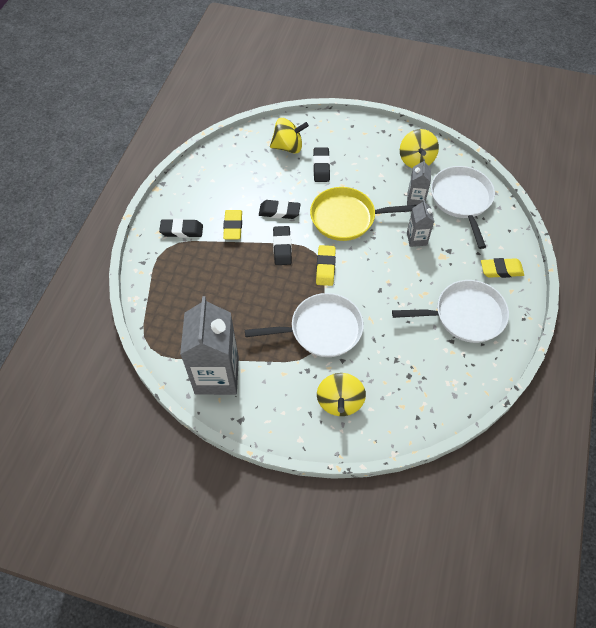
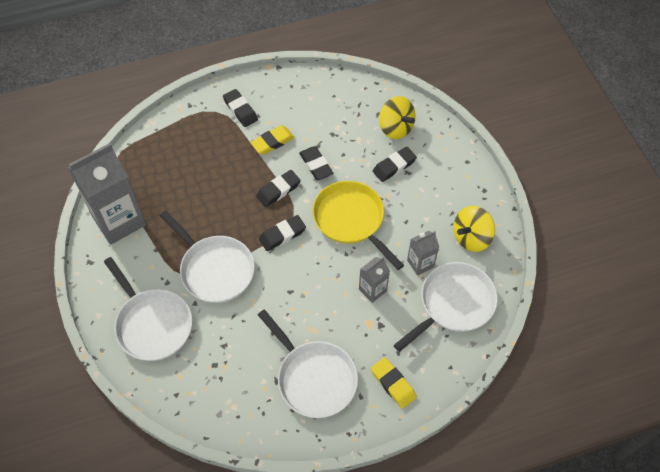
camera: 55 degrees right, 0 degrees up
(325, 267) = (282, 235): yellow eraser -> black eraser
(340, 401) = (152, 324): yellow spinning top -> white pan

